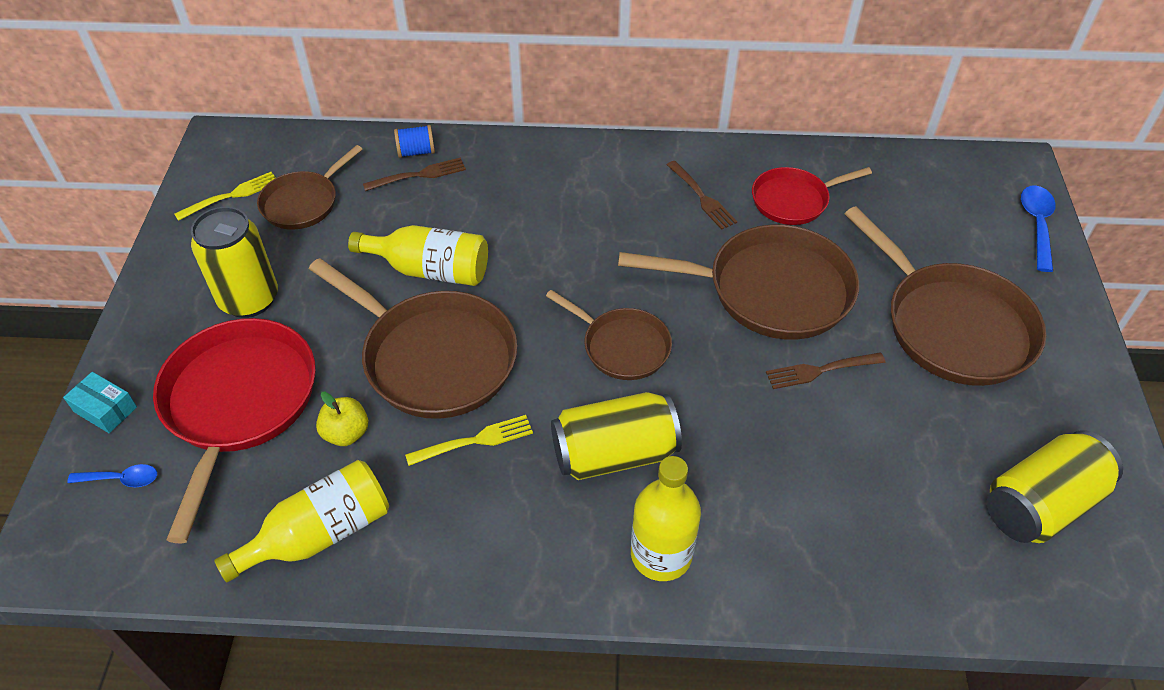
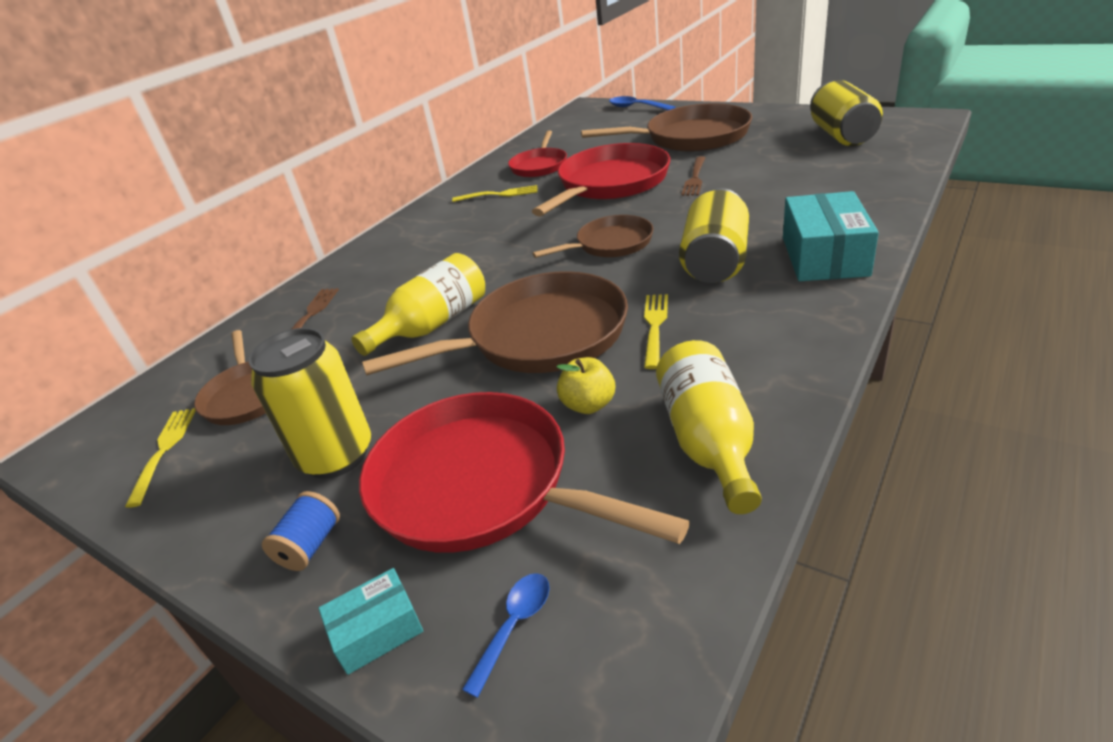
camera: 55 degrees left, 15 degrees down
(416, 152) = (280, 313): blue spool -> blue spool (310, 545)
(661, 554) = (824, 256): yellow bottle -> turquoise box
(702, 197) = (499, 194): brown fork -> yellow fork
(770, 290) = (610, 184): brown pan -> red pan

